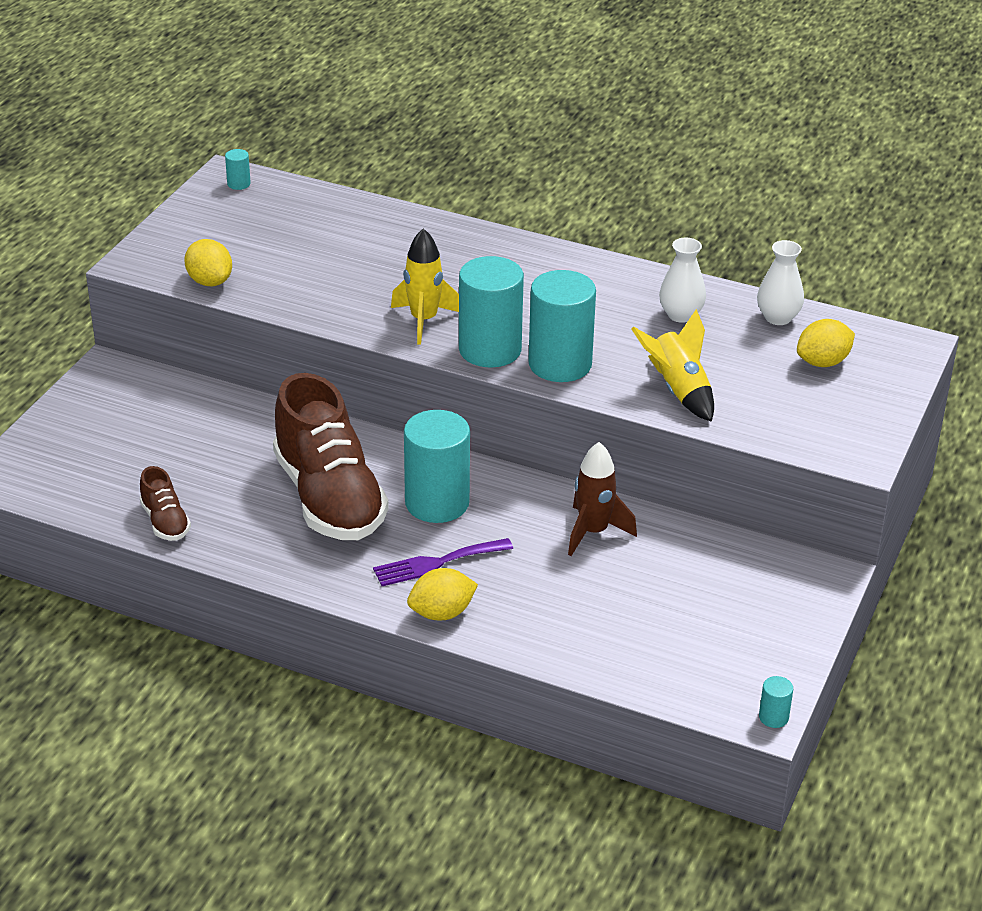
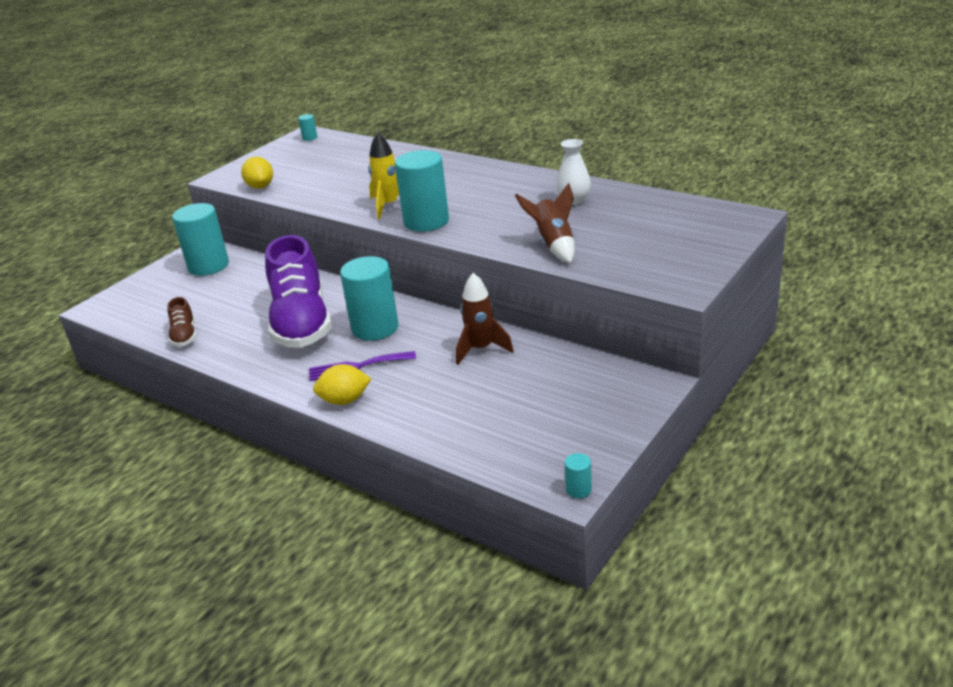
camera: 15 degrees right, 5 degrees down
(329, 498) = (302, 323): brown shoe -> purple shoe
(560, 364) = (472, 229): turquoise cylinder -> turquoise cylinder (208, 266)
(678, 390) = (553, 245): yellow rocket -> brown rocket
(778, 318) = (646, 201): white vase -> none
(823, 362) = (672, 227): yellow lemon -> none

